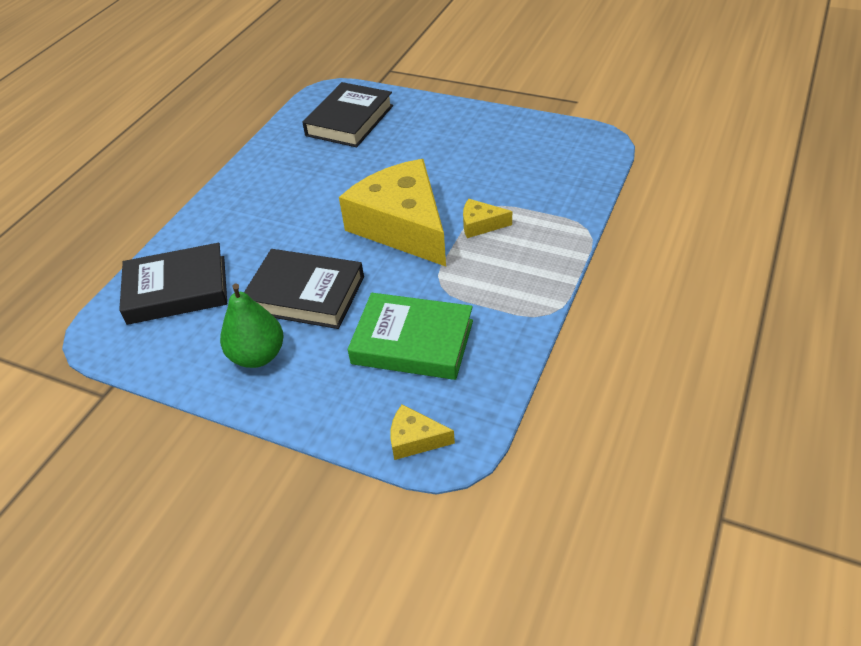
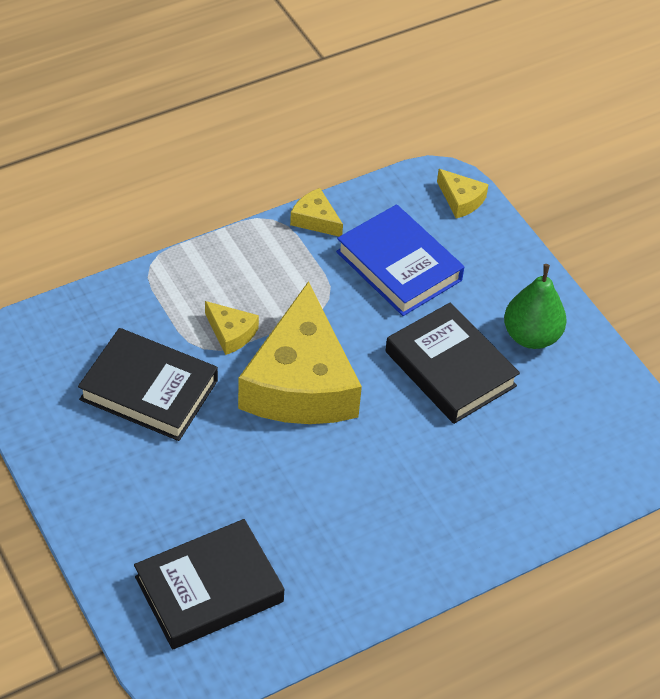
camera: 150 degrees left, 5 degrees up
(177, 289) = (566, 457): black book -> black book (149, 390)
(412, 342) = (398, 266): green book -> blue book
(517, 334) = (315, 220): none -> yellow cheese

